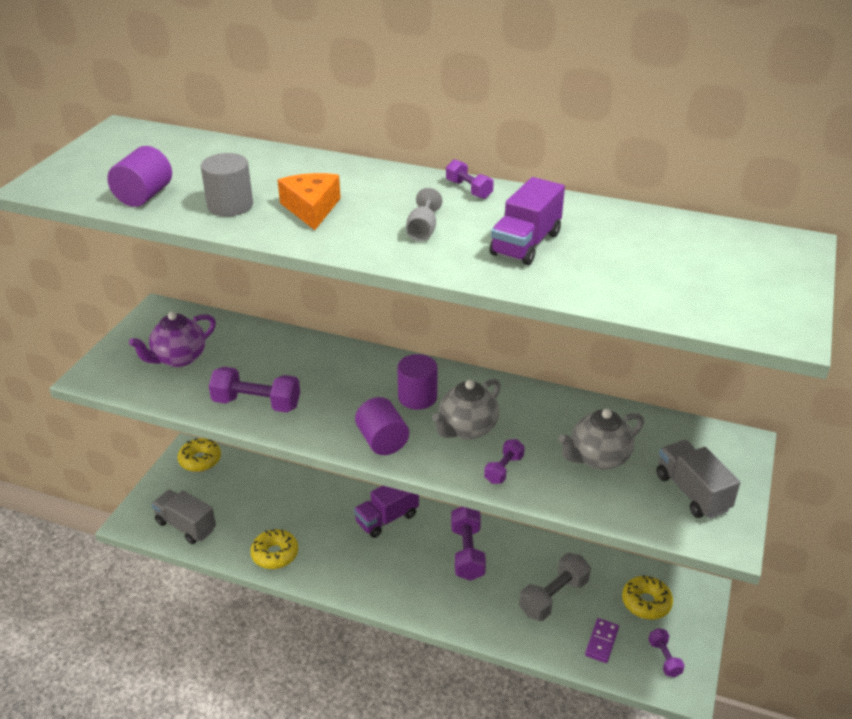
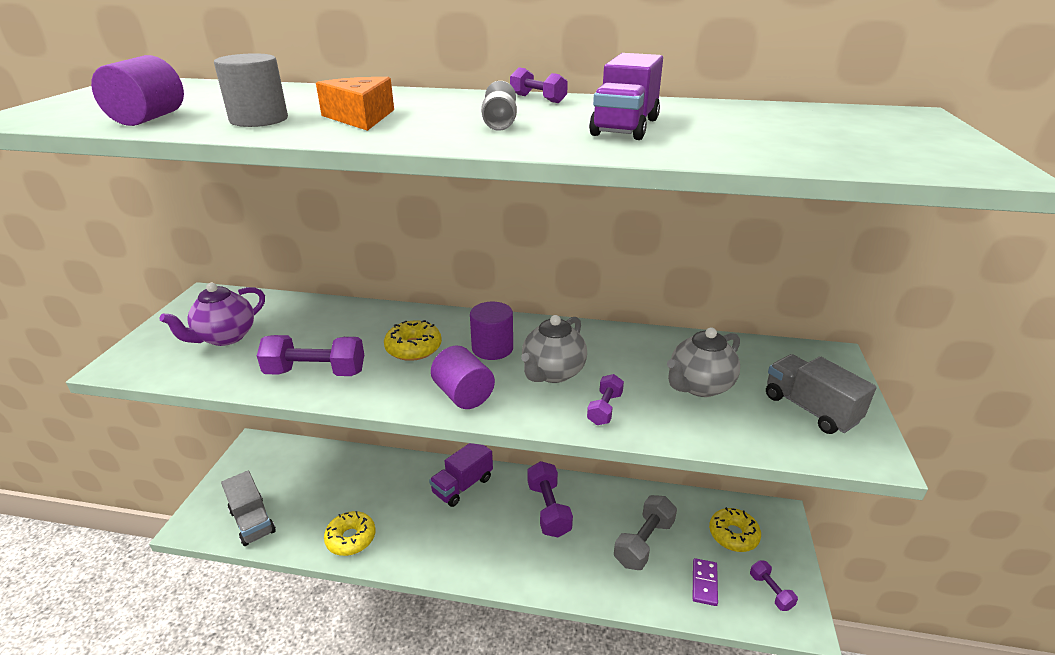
camera: 10 degrees left, 5 degrees down
(186, 526) = (252, 521): grey truck -> grey truck turned 150 degrees counterclockwise
(200, 460) = (266, 451): yellow donut -> yellow donut (413, 348)

